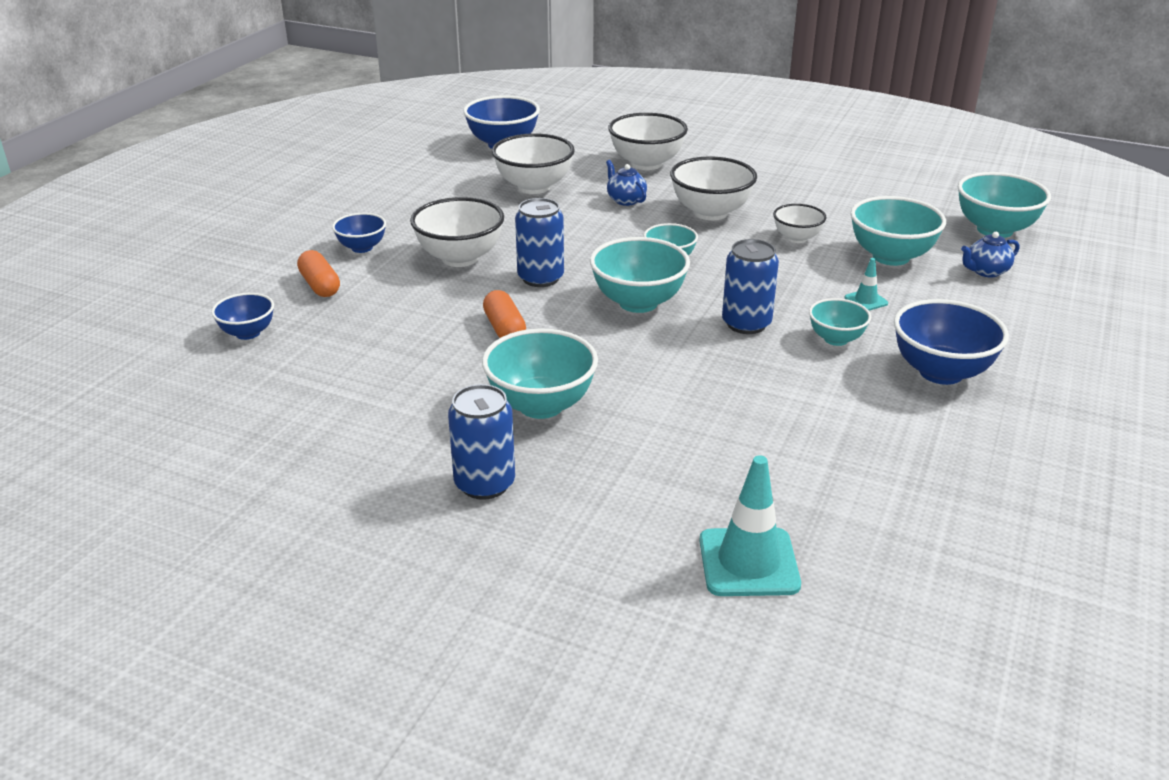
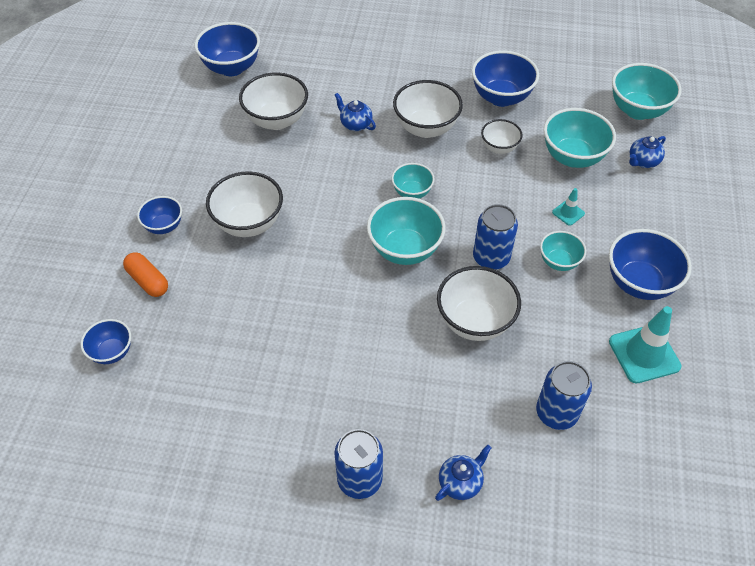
camera: 15 degrees left, 20 degrees up
(504, 329) = (314, 302): orange capsule -> none
(540, 278) = (321, 235): blue can -> blue can (556, 413)
(541, 405) = (371, 384): turquoise bowl -> none
(616, 509) = (460, 482): none -> blue teapot
(646, 164) = (357, 73): white bowl -> white bowl (474, 322)
(748, 562) = (564, 512): turquoise traffic cone -> turquoise traffic cone (644, 354)
(817, 200) = (501, 97): none -> blue bowl

